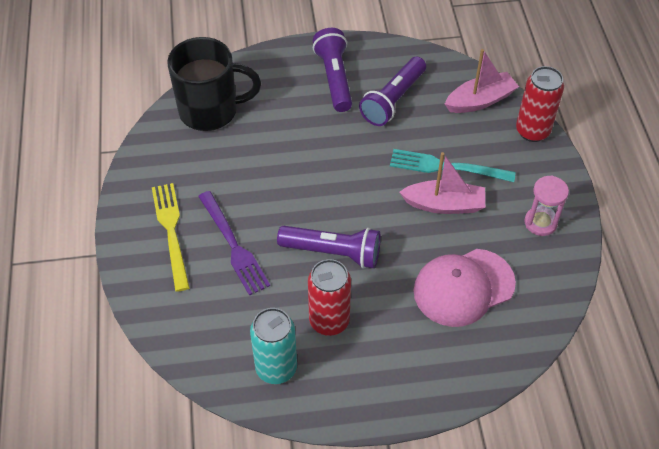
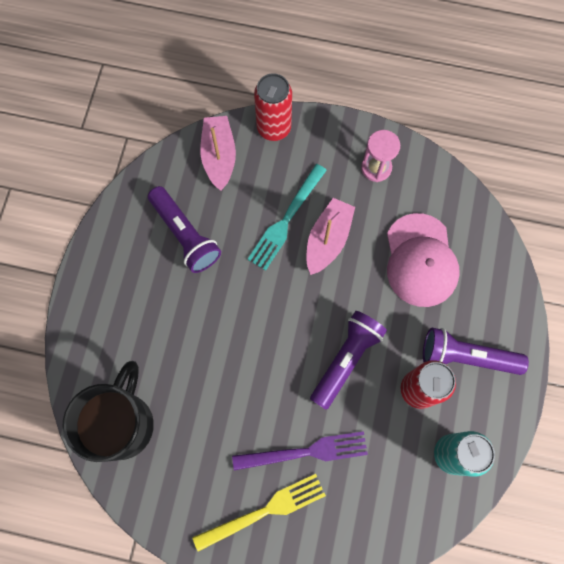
camera: 70 degrees left, 20 degrees up
(171, 230) = (265, 510): yellow fork -> yellow fork turned 150 degrees clockwise
(334, 78) = (132, 280): purple flashlight -> purple flashlight (466, 356)

